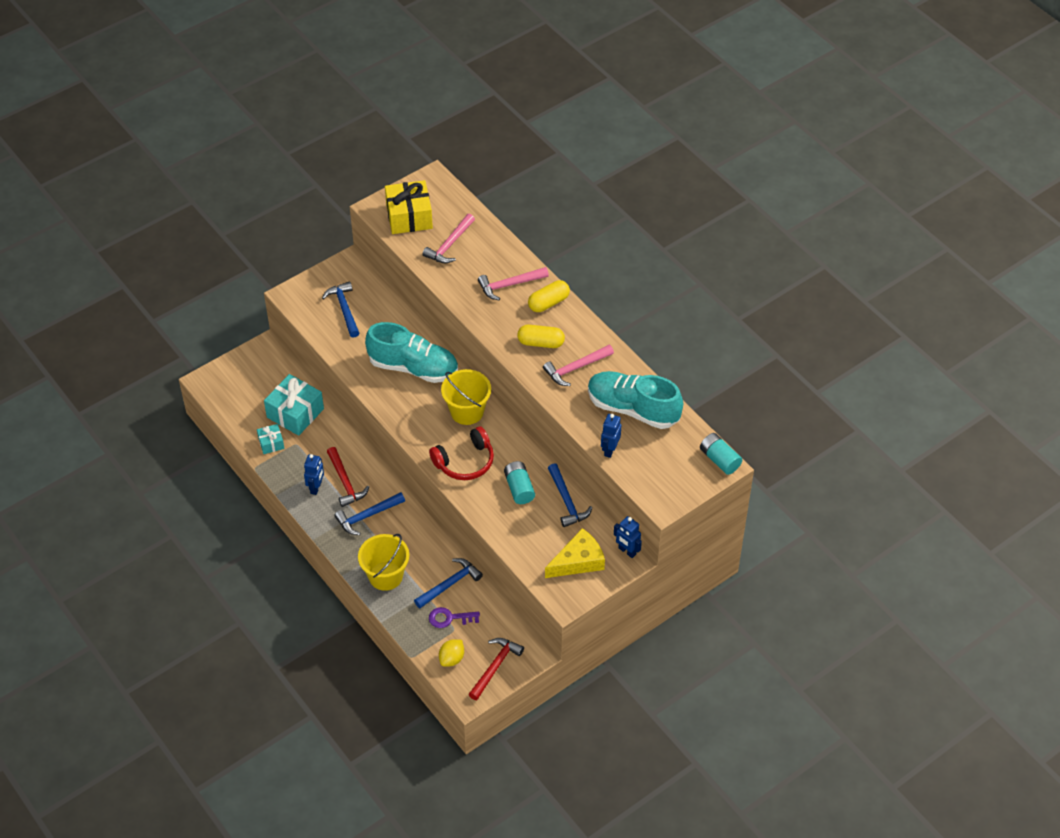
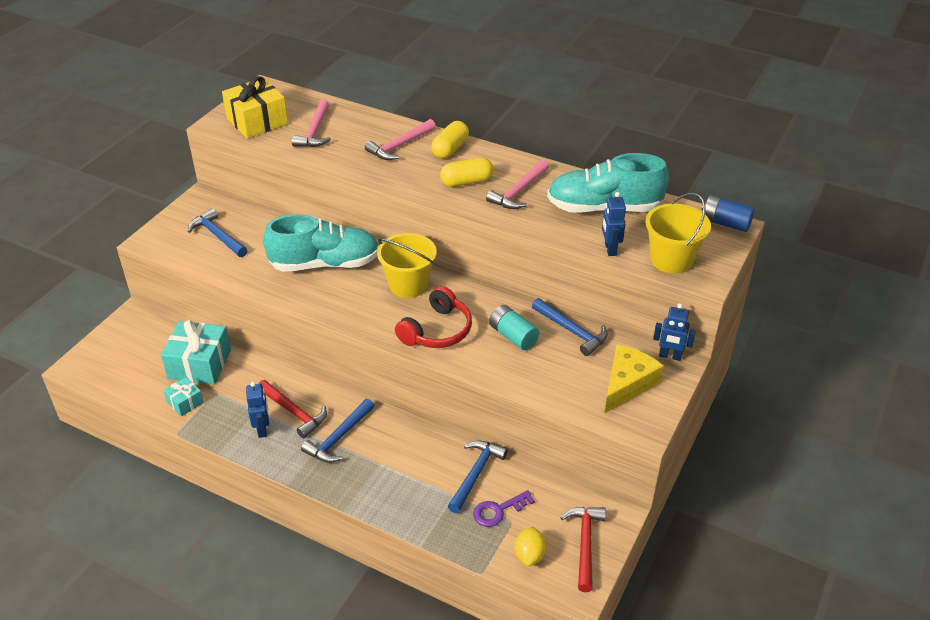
camera: 25 degrees left, 10 degrees down
(385, 576) = (396, 493): yellow bucket -> yellow bucket (671, 259)
(719, 459) = (725, 223): turquoise battery -> blue battery

